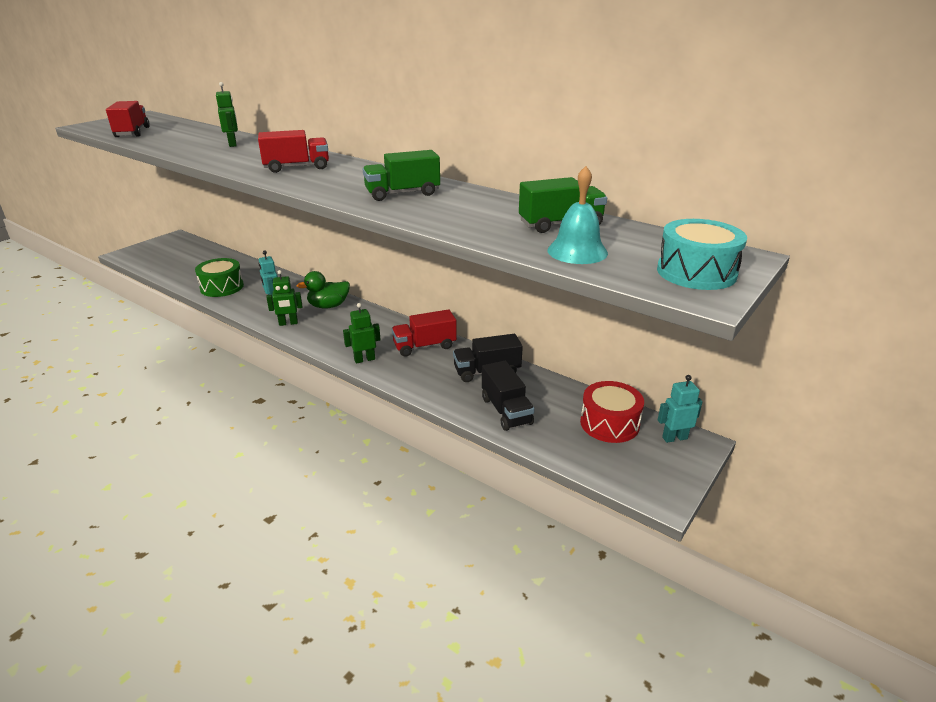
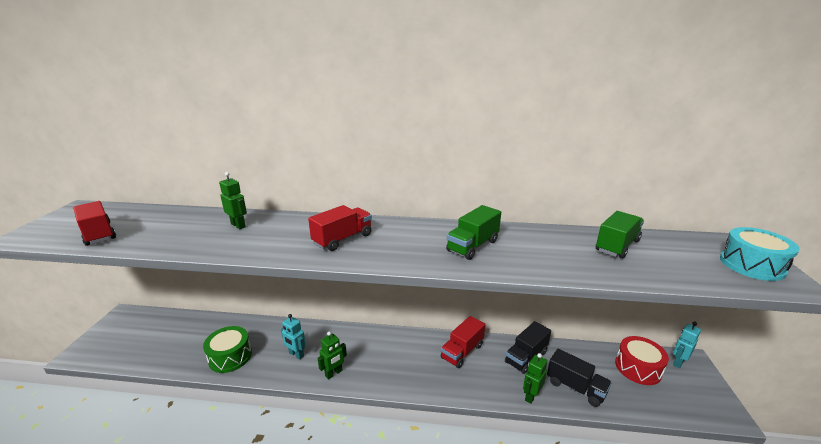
camera: 30 degrees left, 5 degrees down
(328, 306) = (349, 341): green duck -> none
(364, 359) = (434, 384): green robot -> green robot (531, 396)
(577, 251) = (670, 269): turquoise bell -> none

